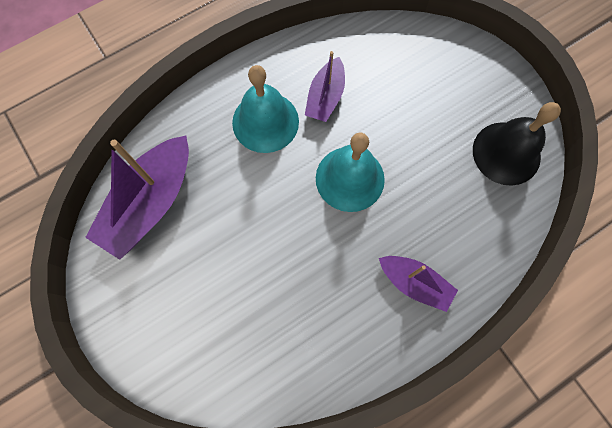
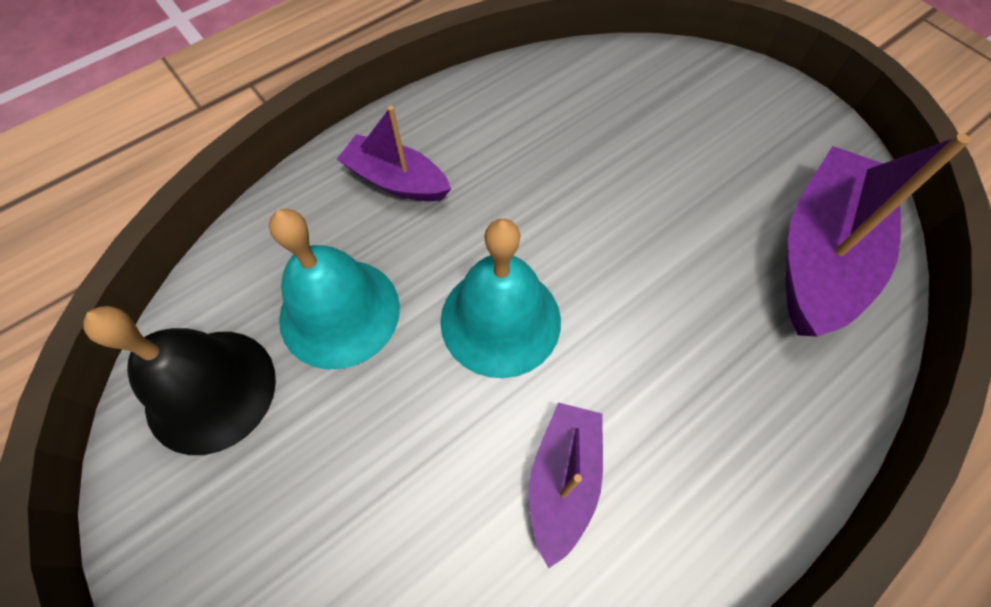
camera: 175 degrees right, 10 degrees down
(265, 122) = (672, 414): turquoise bell -> turquoise bell (339, 312)

